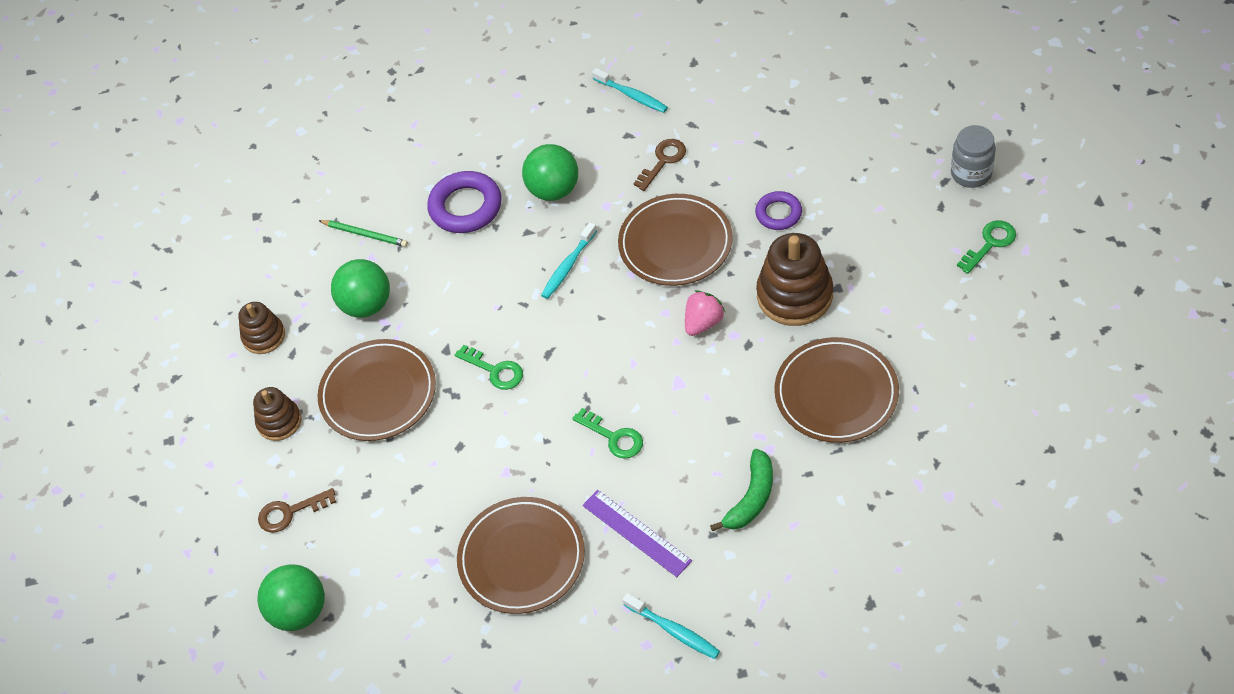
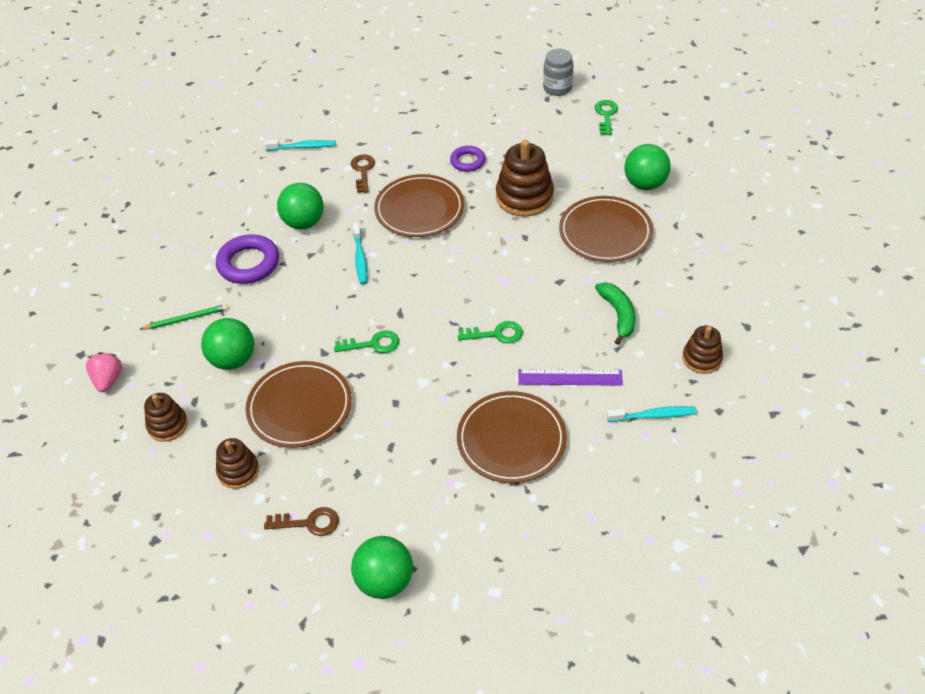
camera: 45 degrees left, 5 degrees down
(290, 512) = (309, 523): brown key -> brown key turned 120 degrees counterclockwise
(703, 323) = (484, 241): pink strawberry -> pink strawberry (108, 380)
(784, 605) = (701, 358): none -> brown stacking toy
(941, 361) = (645, 184): none -> green ball

